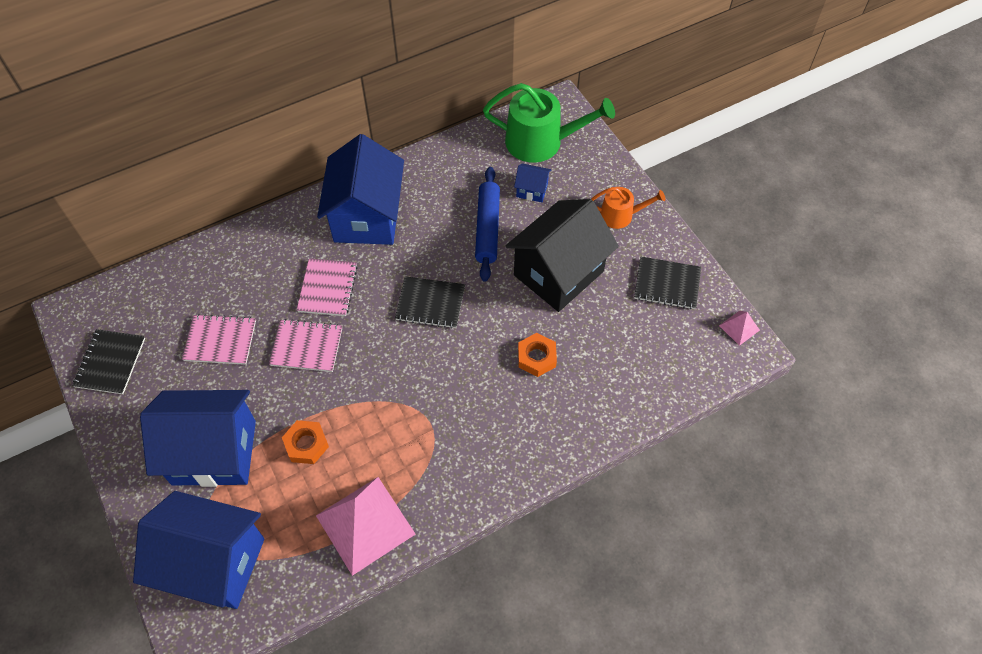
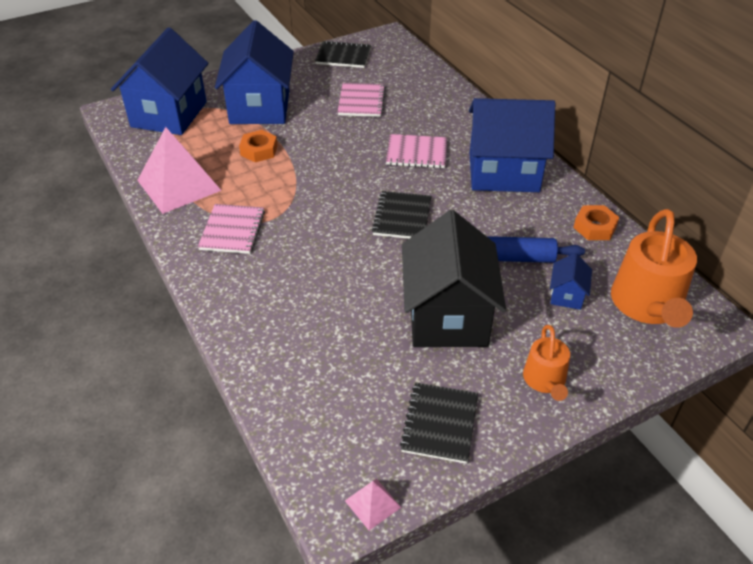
camera: 90 degrees right, 15 degrees down
(307, 346) = (354, 145): pink notebook -> pink notebook (232, 230)
(536, 357) = (336, 295): orange nut -> orange nut (594, 227)
(541, 141) = (647, 305): green watering can -> orange watering can
(558, 273) = (447, 316): black house -> black house turned 45 degrees clockwise

